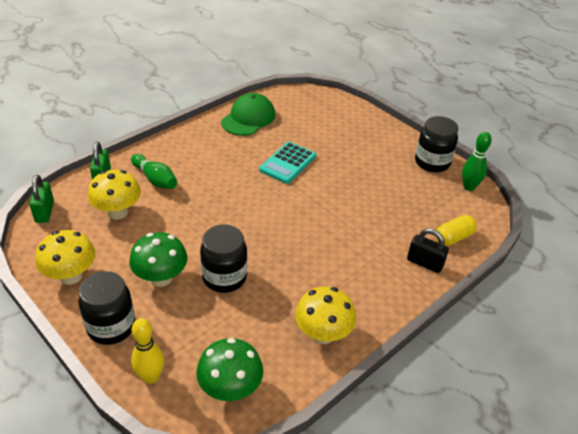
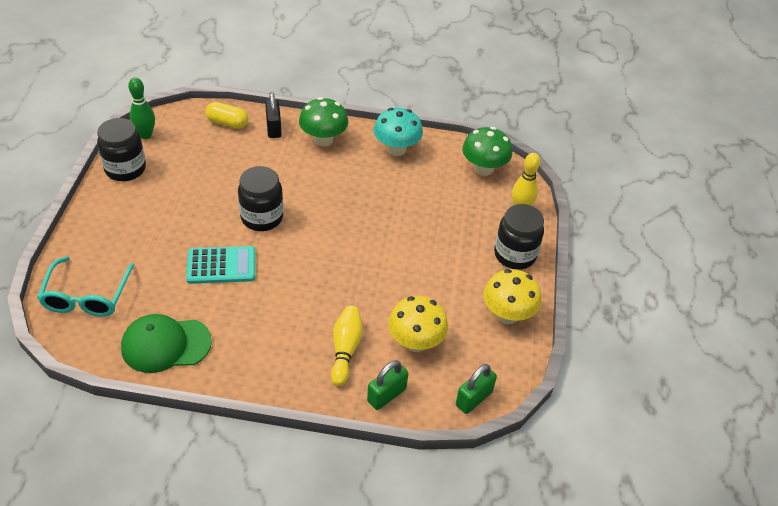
camera: 130 degrees left, 5 degrees up
(155, 179) = (345, 350): green bowling pin -> yellow bowling pin
(161, 278) = (447, 259): green mushroom -> green mushroom (323, 139)
(224, 277) = (405, 224): black jar -> black jar (262, 217)
(319, 107) = (87, 296): none -> turquoise glasses
(323, 334) = (396, 149): yellow mushroom -> turquoise mushroom

